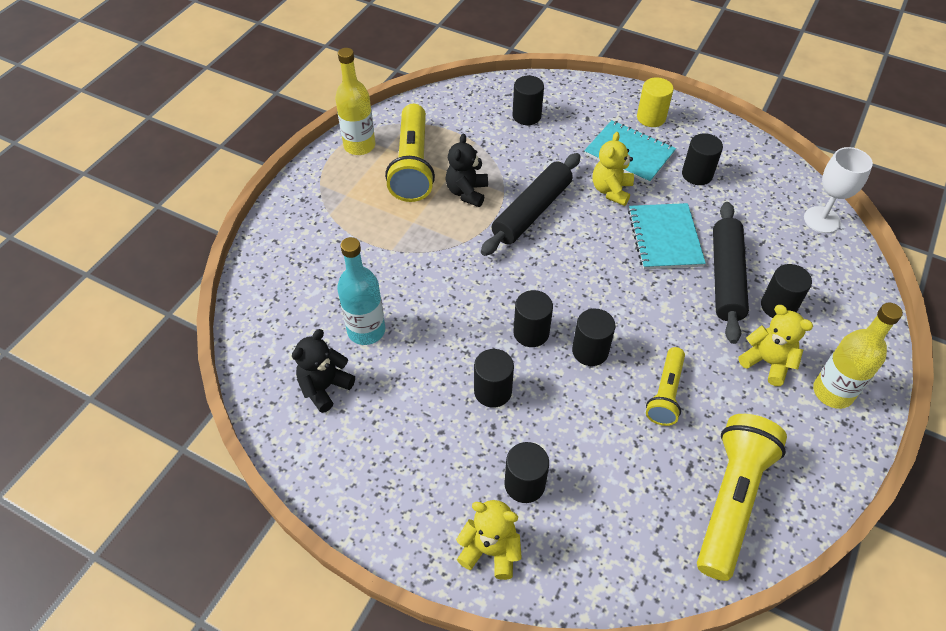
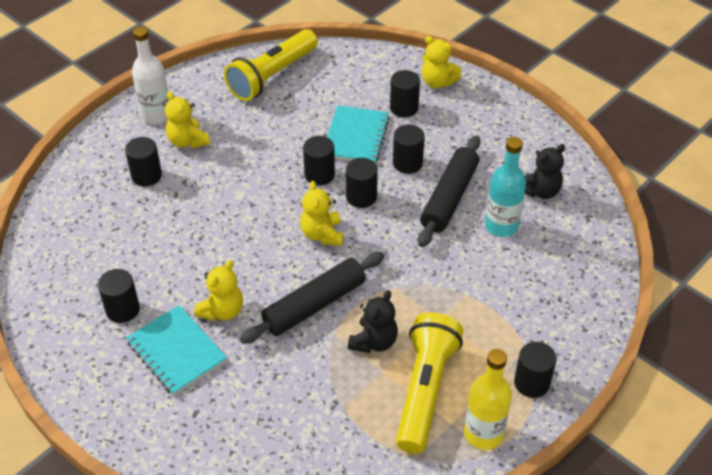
camera: 165 degrees left, 5 degrees down
(526, 116) = (266, 433): black cylinder -> black cylinder (531, 383)
(554, 280) = (322, 234): none -> yellow teddy bear
(651, 118) = (120, 395): yellow cylinder -> none
(664, 238) = (201, 251): turquoise notebook -> turquoise notebook (356, 136)
(665, 393) = (277, 137): yellow flashlight -> none
(726, 277) = (171, 206): black rolling pin -> black rolling pin (449, 198)
(822, 220) = (43, 237): white goblet -> none
(832, 392) = (156, 115): yellow bottle -> white bottle

